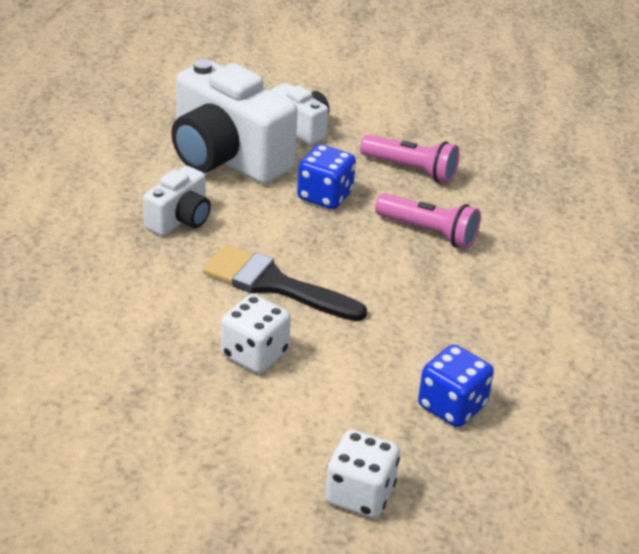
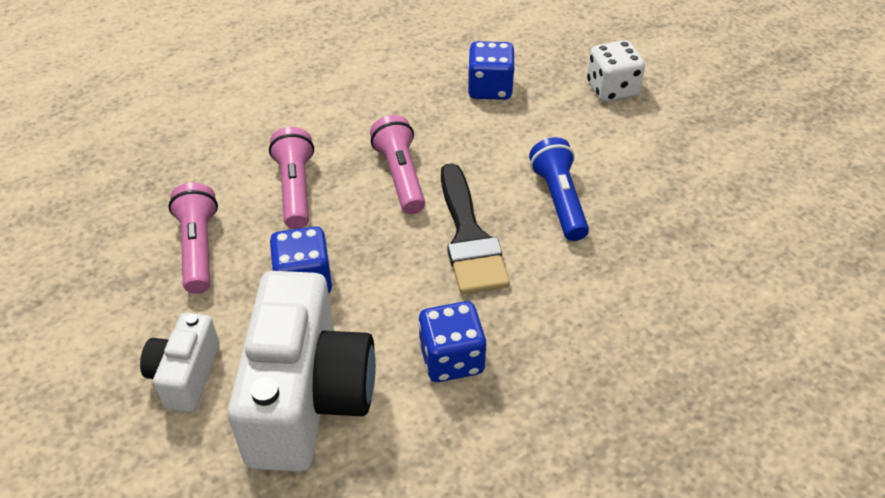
camera: 125 degrees left, 10 degrees up
(180, 220) = (451, 359): white camera -> blue dice
(254, 354) = (558, 200): white dice -> blue flashlight
(385, 287) = (400, 176): none -> pink flashlight

